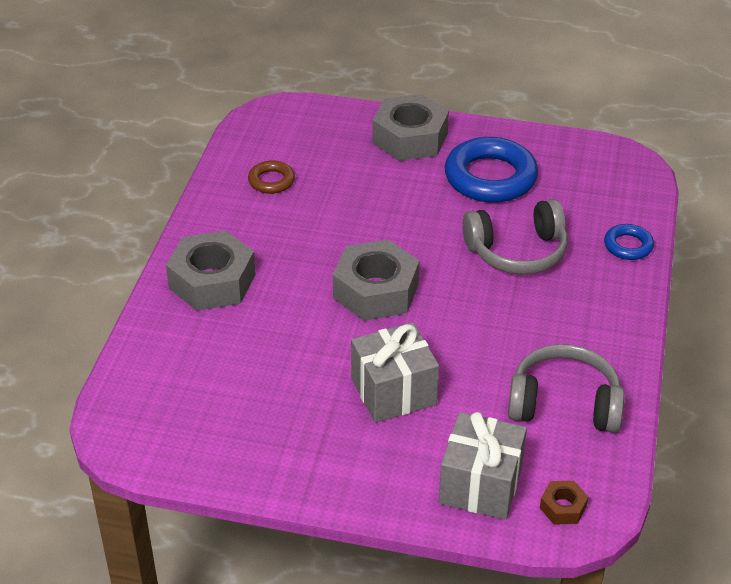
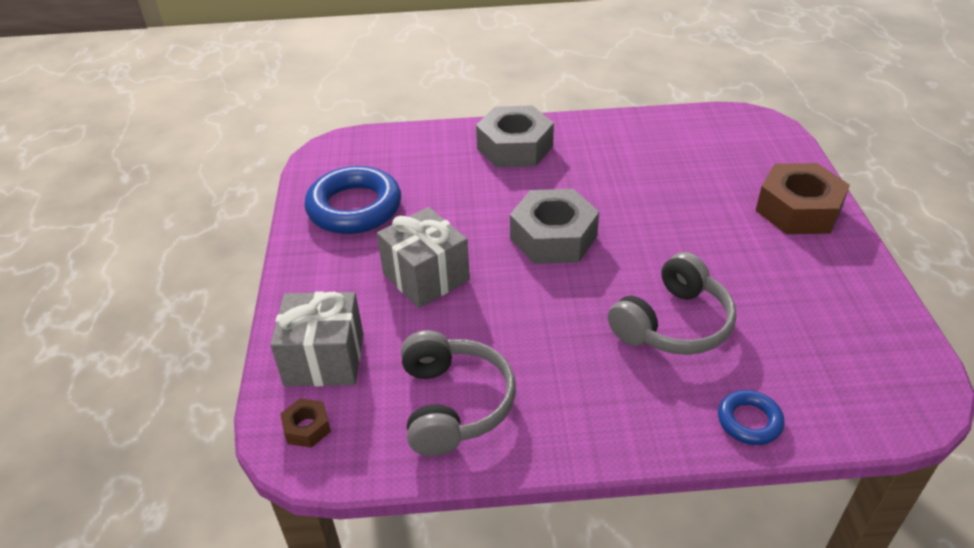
camera: 75 degrees right, 0 degrees up
(271, 181) = (663, 145): brown ring -> none
(410, 138) = (798, 210): grey nut -> brown nut
(490, 177) = (782, 279): blue ring -> blue ring (354, 207)
(517, 251) = (673, 324): grey headphones -> grey headphones turned 105 degrees counterclockwise

